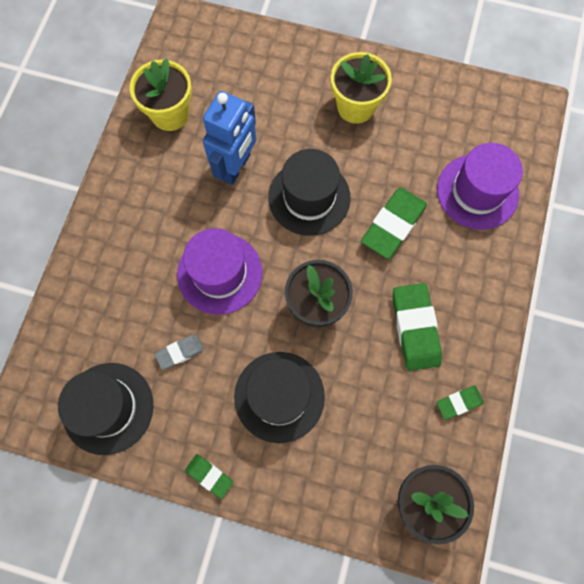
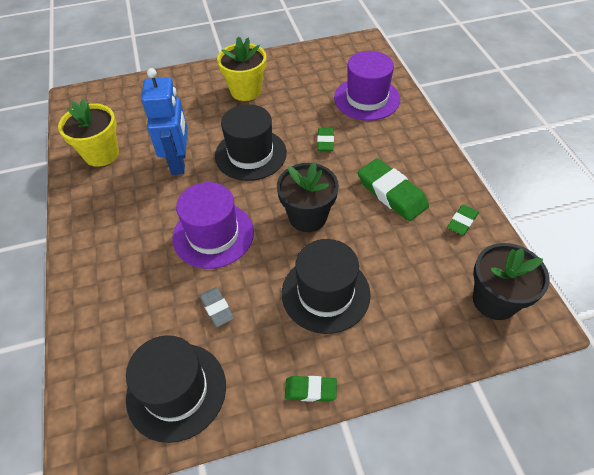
camera: 30 degrees left, 20 degrees down
(180, 352) = (217, 308): grey eraser -> grey eraser turned 60 degrees counterclockwise
(393, 225) = (325, 142): green eraser -> green eraser, size x0.54

